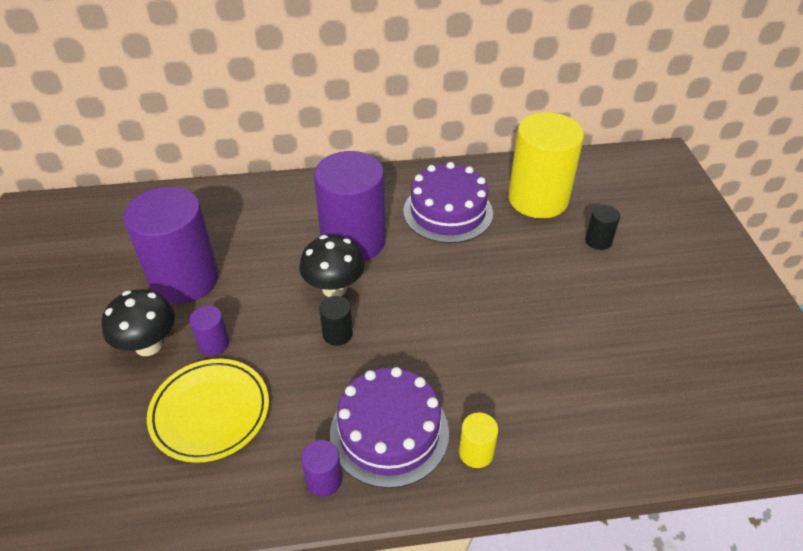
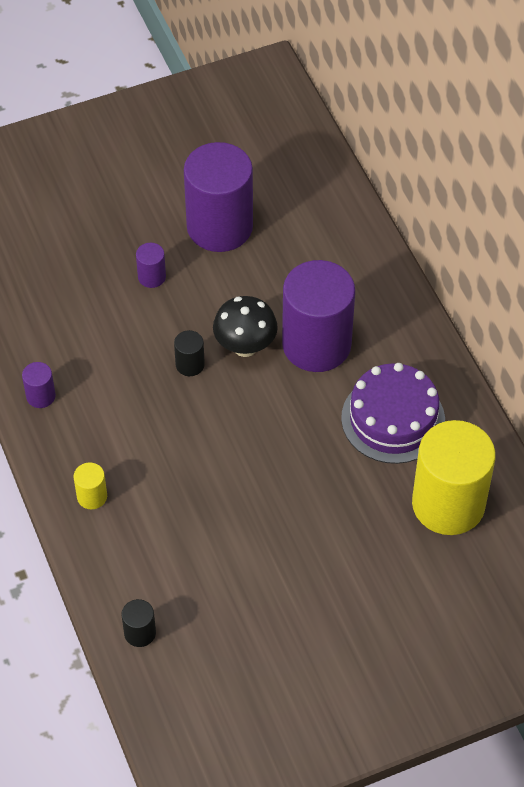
camera: 75 degrees right, 10 degrees up
(148, 345) = (137, 232): black mushroom -> none
(210, 412) = (82, 300): yellow plate -> none
(389, 432) = (96, 429): purple cake -> none
(598, 241) = (396, 571): black cylinder -> black cylinder (140, 633)

